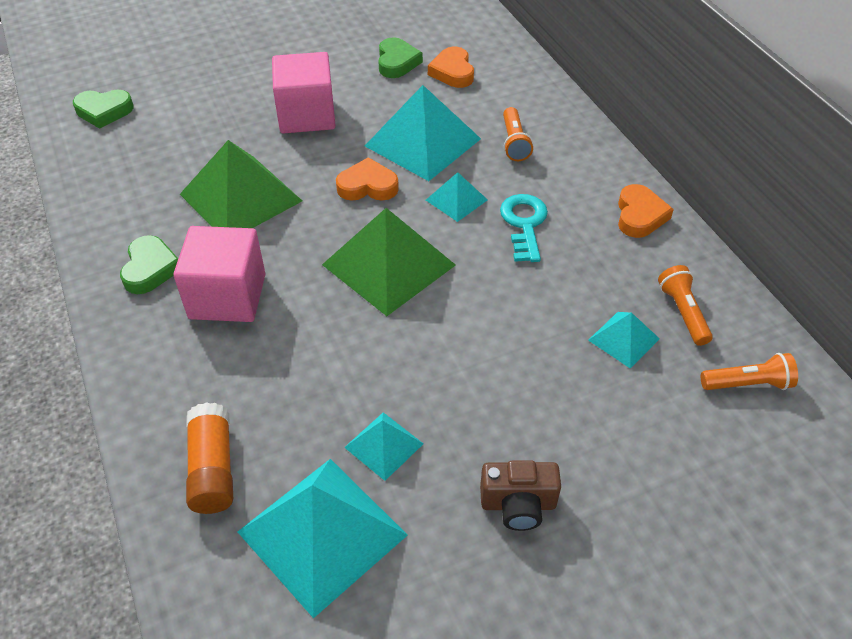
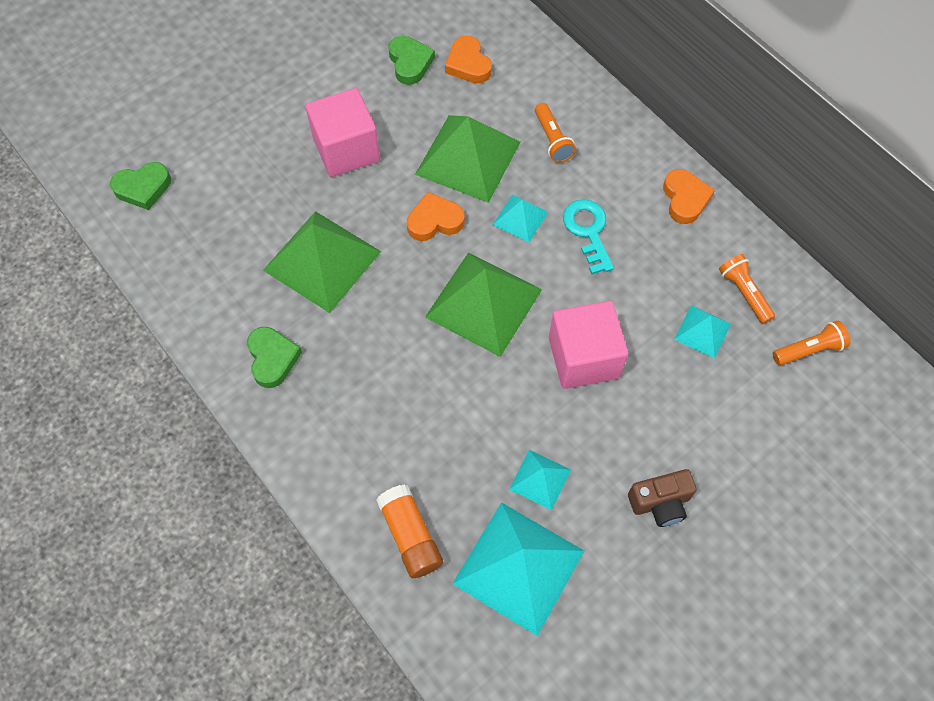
camera: 15 degrees left, 15 degrees up
(227, 296) = (354, 370): pink cube -> pink cube (583, 357)
(422, 142) = (468, 157): turquoise pyramid -> green pyramid

